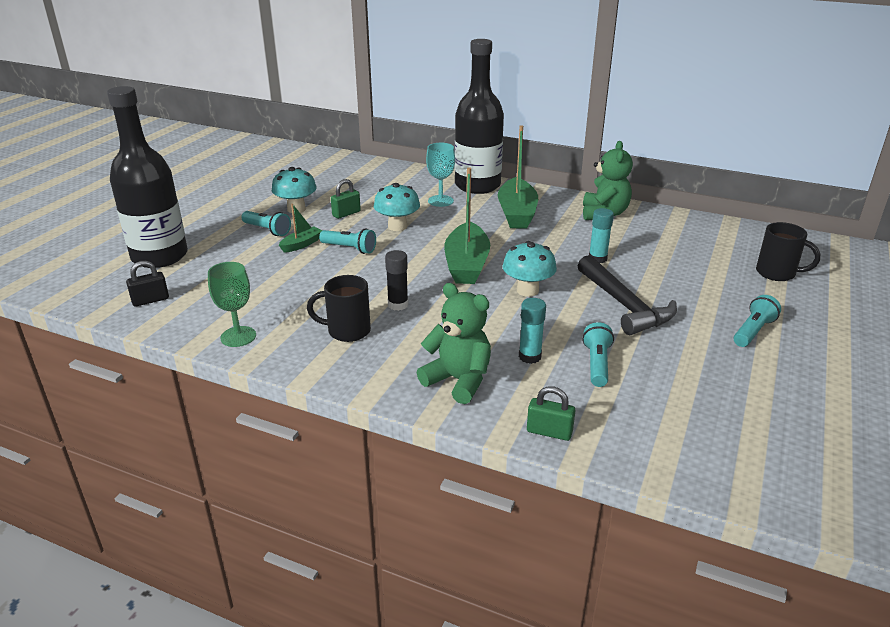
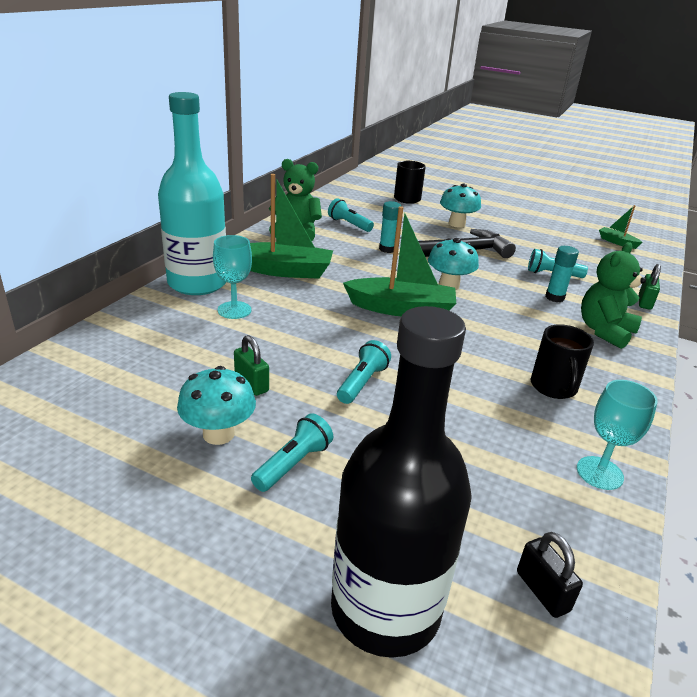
camera: 90 degrees left, 0 degrees up
(238, 336) = (599, 473): green goblet -> turquoise goblet
(301, 244) = (347, 425): green boat -> green boat (617, 242)
(397, 226) = (302, 344): turquoise mushroom -> turquoise mushroom (457, 224)
(398, 305) = (492, 354): black glue stick -> none
(477, 185) = (197, 283): black bottle -> turquoise bottle
(753, 331) = (488, 221): turquoise flashlight -> turquoise flashlight (349, 224)

